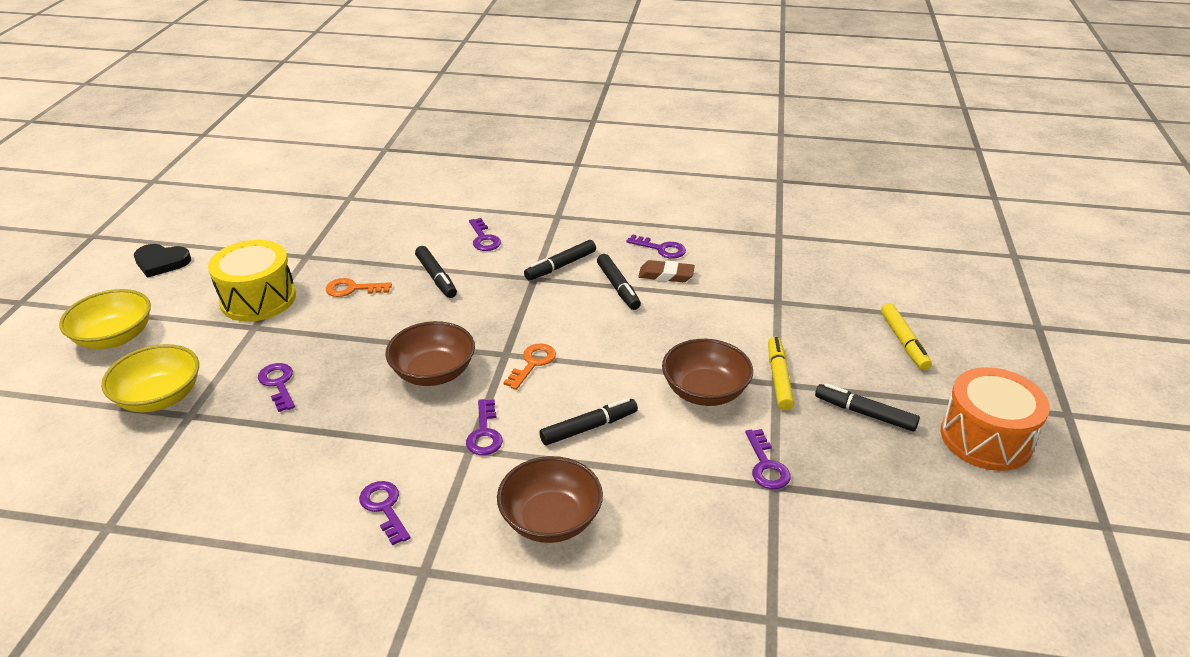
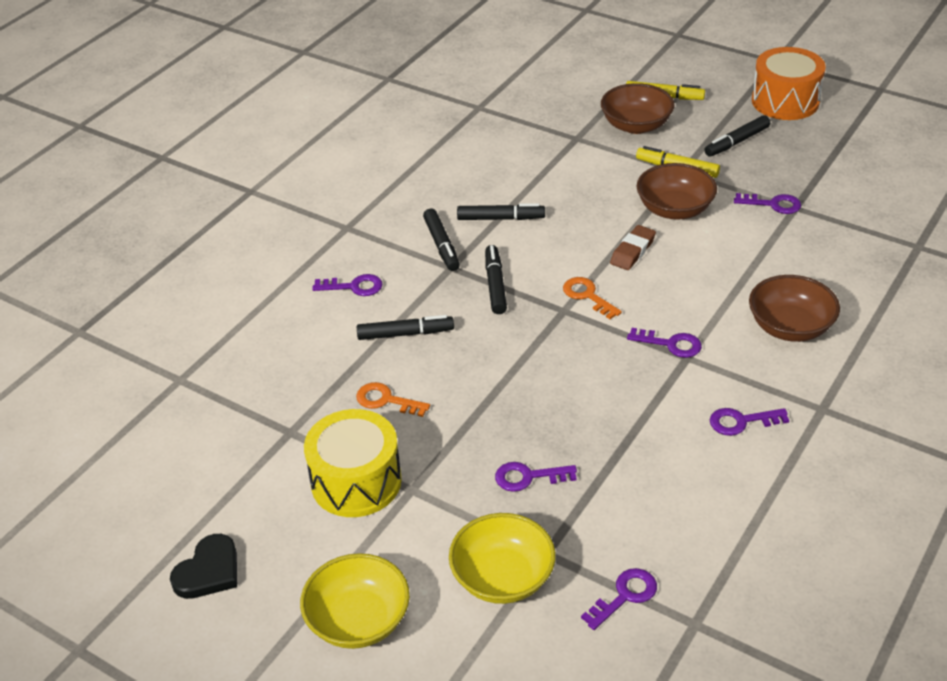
camera: 65 degrees left, 5 degrees up
(352, 289) = (386, 400): orange key -> orange key turned 90 degrees clockwise
(433, 372) = (567, 362): brown bowl -> brown bowl (636, 125)
(589, 428) = (691, 282): black marker -> black marker (495, 285)
(661, 249) = (455, 177): purple key -> purple key (625, 596)
(666, 275) = (499, 186): brown eraser -> brown eraser (632, 251)

